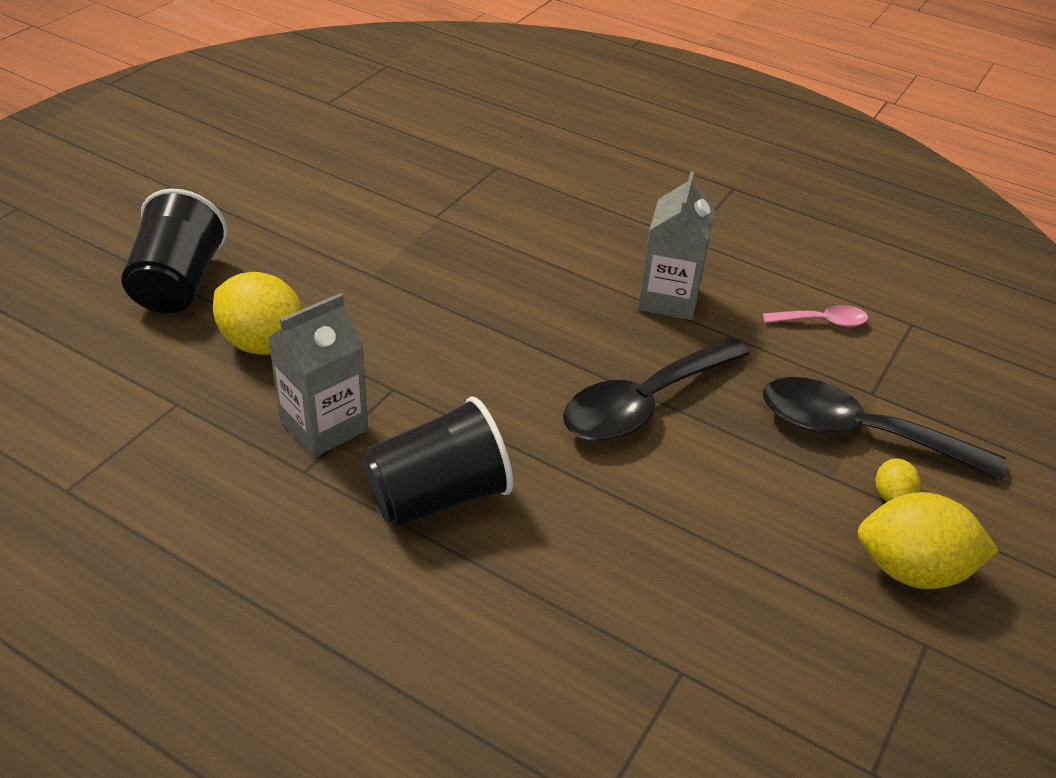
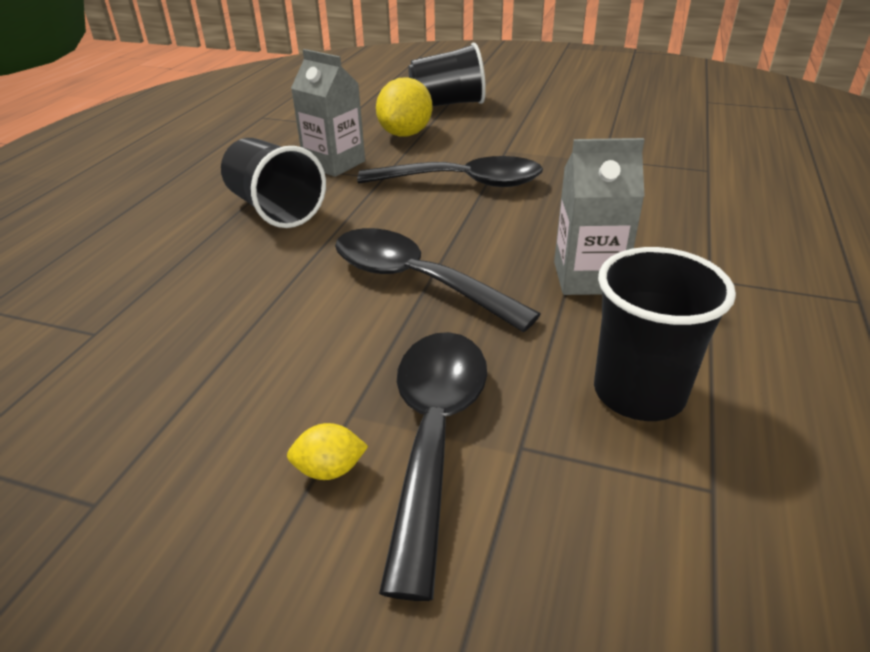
camera: 80 degrees right, 5 degrees down
(444, 327) = (463, 183): none -> black spoon
(821, 322) = (639, 392): pink spoon -> black cup
(912, 570) = (207, 490): yellow lemon -> none

